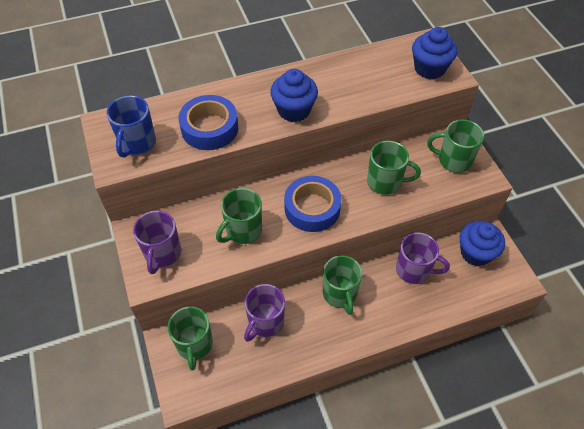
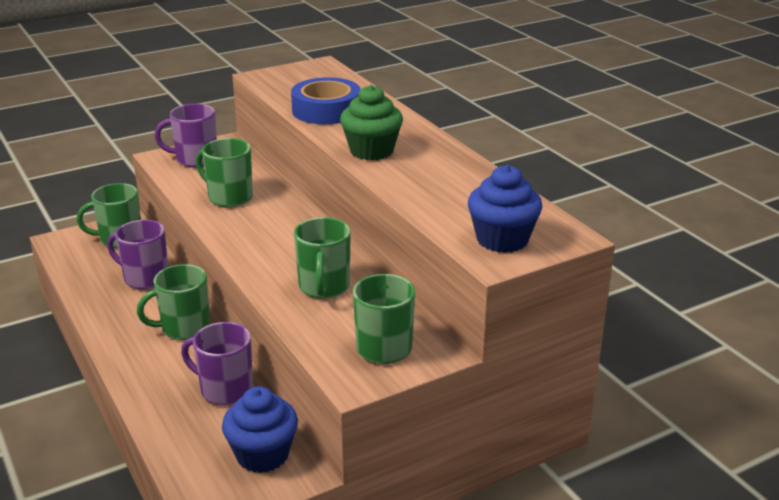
camera: 80 degrees right, 25 degrees down
(137, 143) = (294, 81): blue mug -> none
(294, 110) = (371, 151): blue cupcake -> green cupcake
(312, 208) = (268, 236): blue tape -> none
(414, 270) = (225, 390): purple mug -> purple mug turned 105 degrees clockwise

